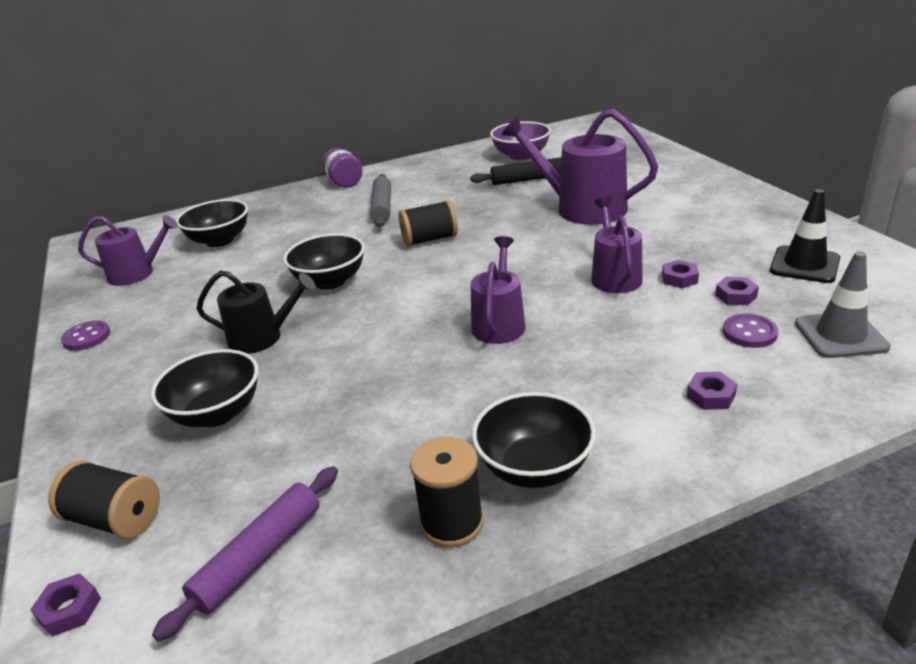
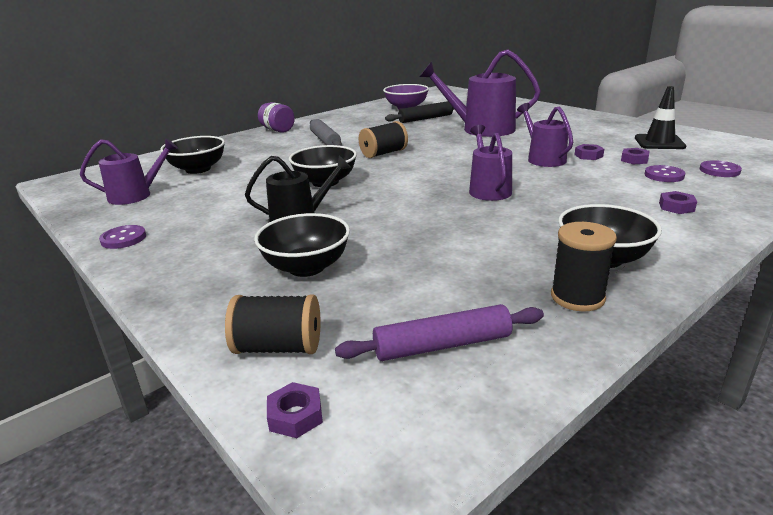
camera: 20 degrees left, 5 degrees down
(259, 556) = (442, 345): purple rolling pin -> purple rolling pin turned 60 degrees clockwise
(840, 335) = (719, 170): grey traffic cone -> purple button

